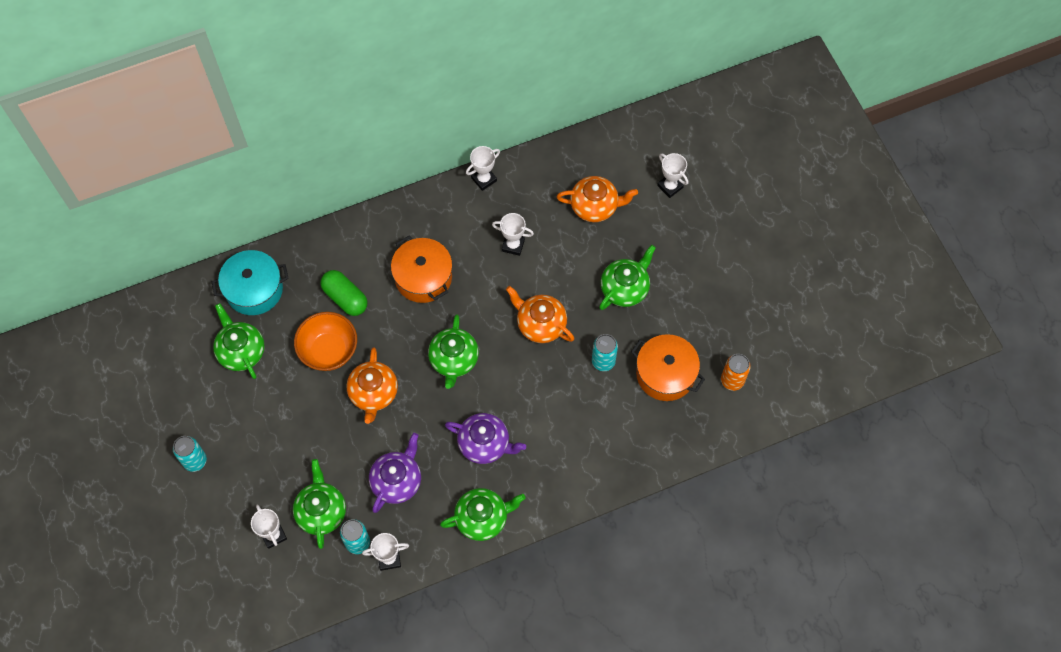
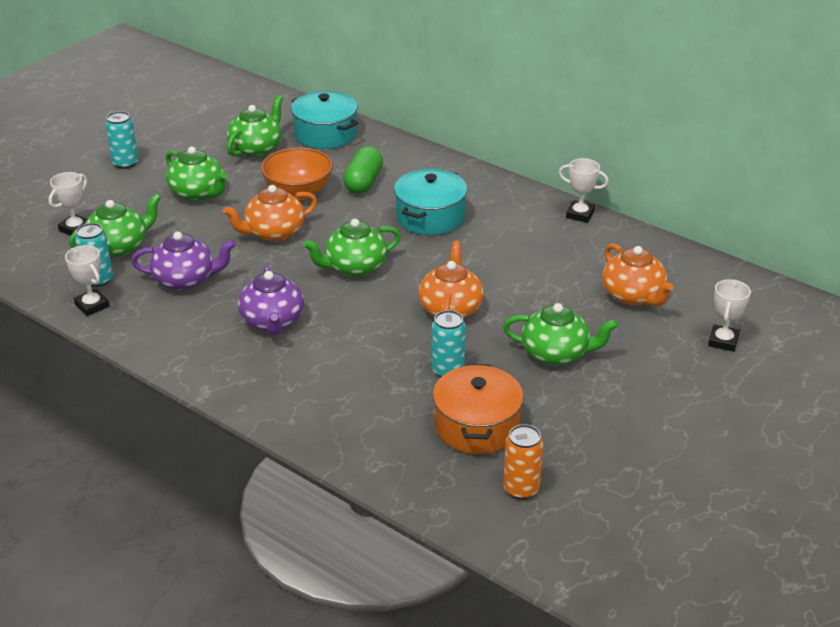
camera: 60 degrees right, 30 degrees down
(423, 277) = (430, 217): orange pot -> turquoise pot
(482, 518) = (181, 351): green teapot -> green teapot (198, 193)
(513, 245) = (525, 258): white trophy -> none

